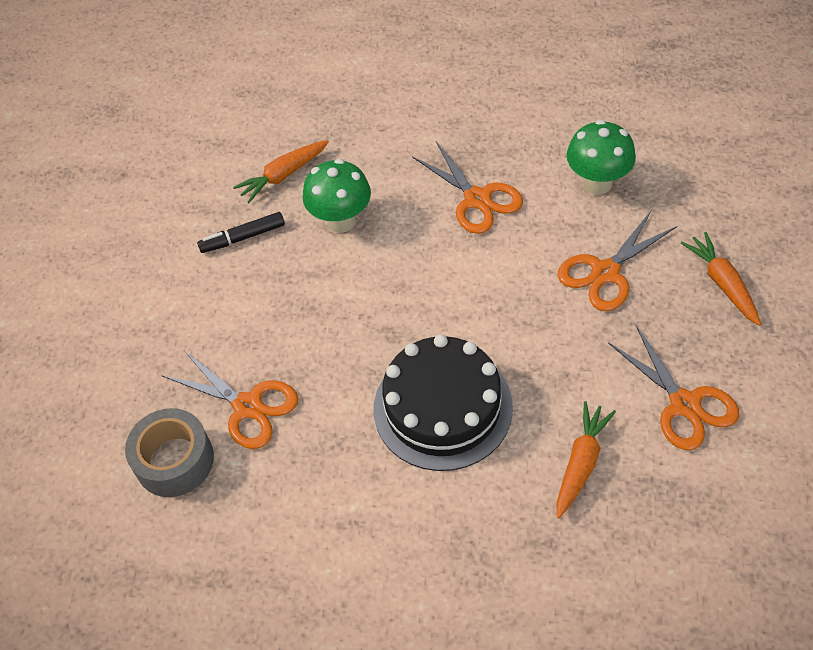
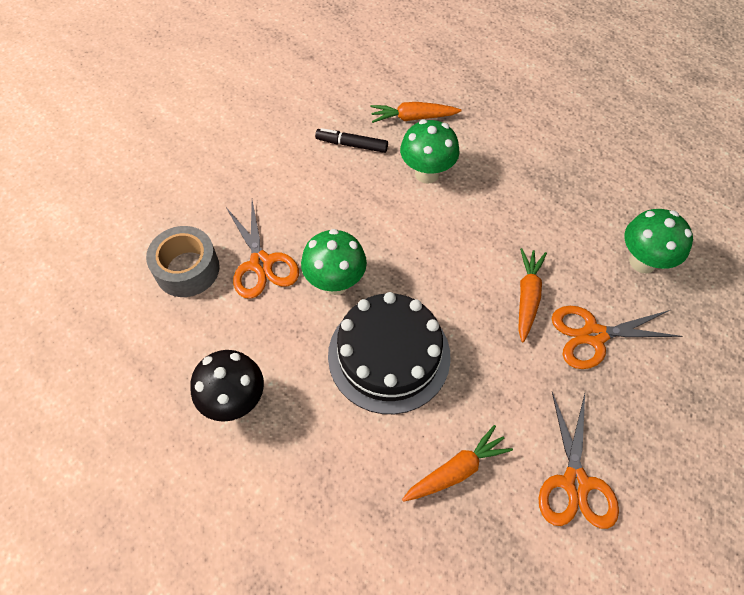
camera: 30 degrees right, 5 degrees up
(332, 546) = (235, 401): none -> black mushroom
(337, 376) = (335, 282): none -> green mushroom
(477, 199) = (538, 217): orange scissors -> none
(722, 283) = (685, 407): orange carrot -> orange carrot (527, 297)

